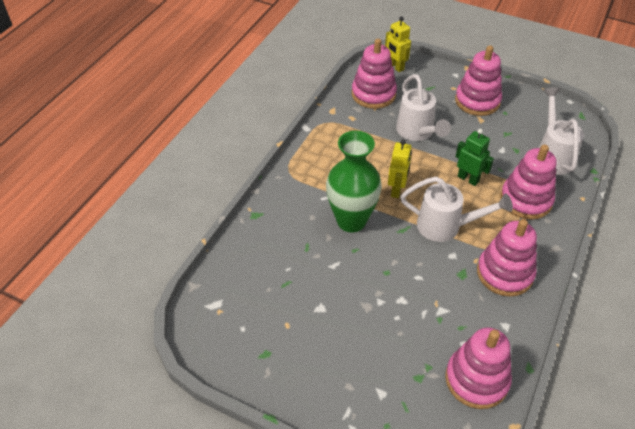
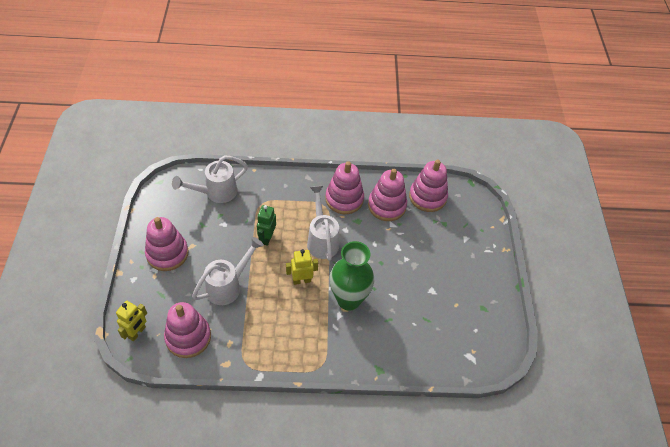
camera: 120 degrees left, 5 degrees up
(526, 200) = (272, 200): pink stacking toy -> pink stacking toy (387, 206)

